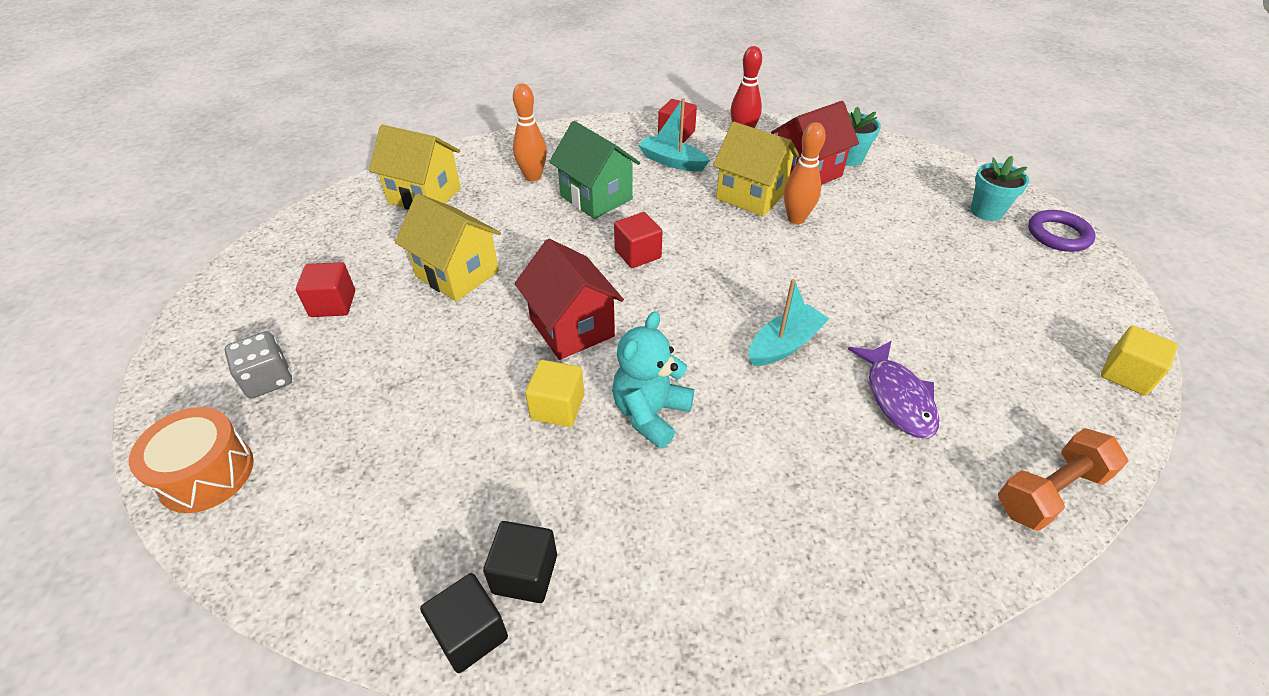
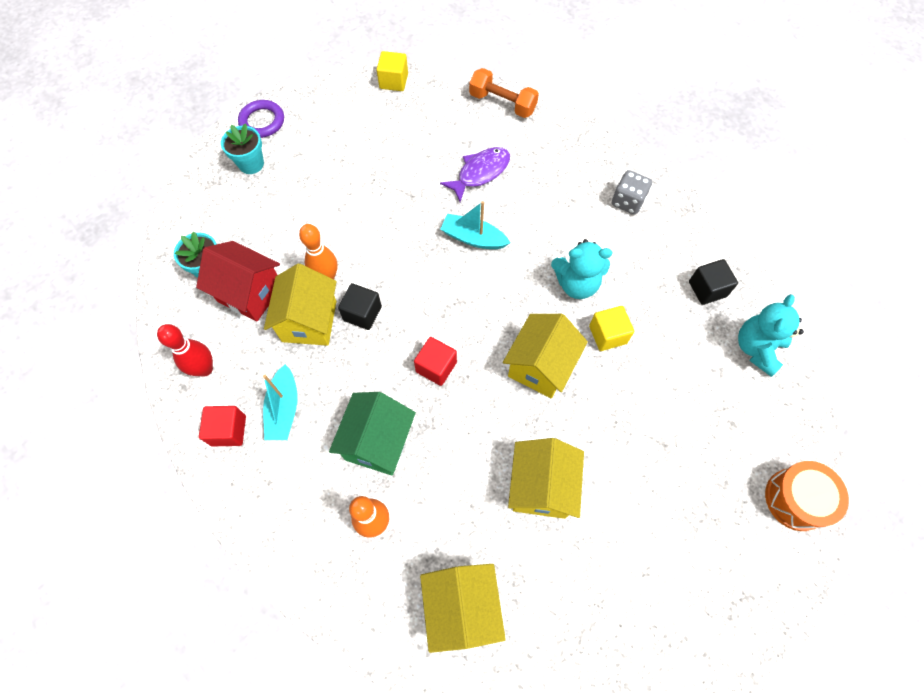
camera: 120 degrees left, 20 degrees up
(268, 380) = (721, 534): grey dice -> grey dice (627, 201)
(333, 304) = (634, 558): red cube -> none
(388, 575) = (757, 348): none -> turquoise teddy bear
(470, 633) = (748, 294): black cube -> black cube (362, 313)
(572, 328) = (540, 366): red house -> yellow house

